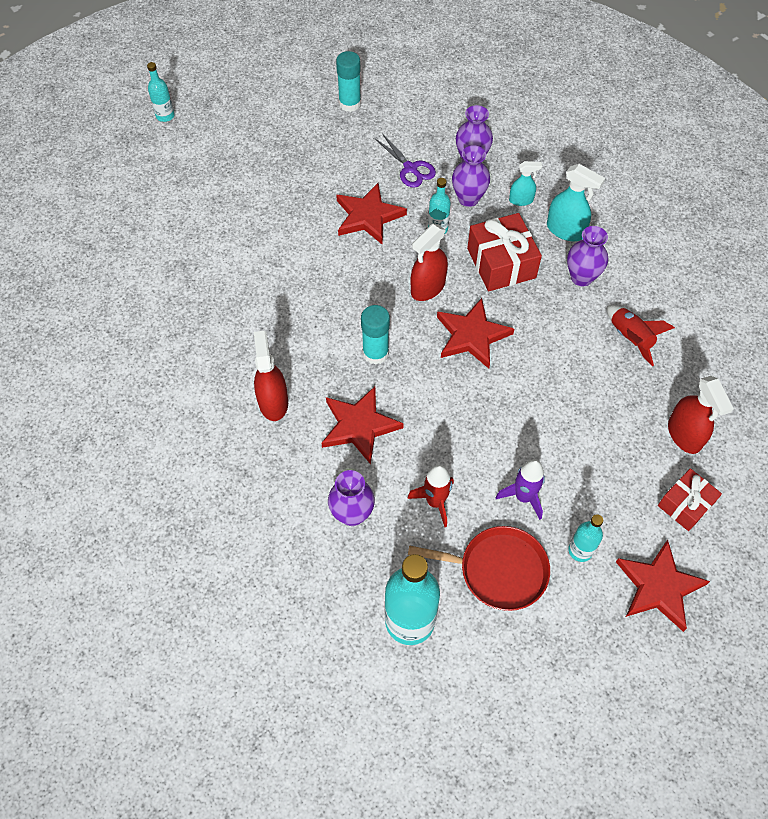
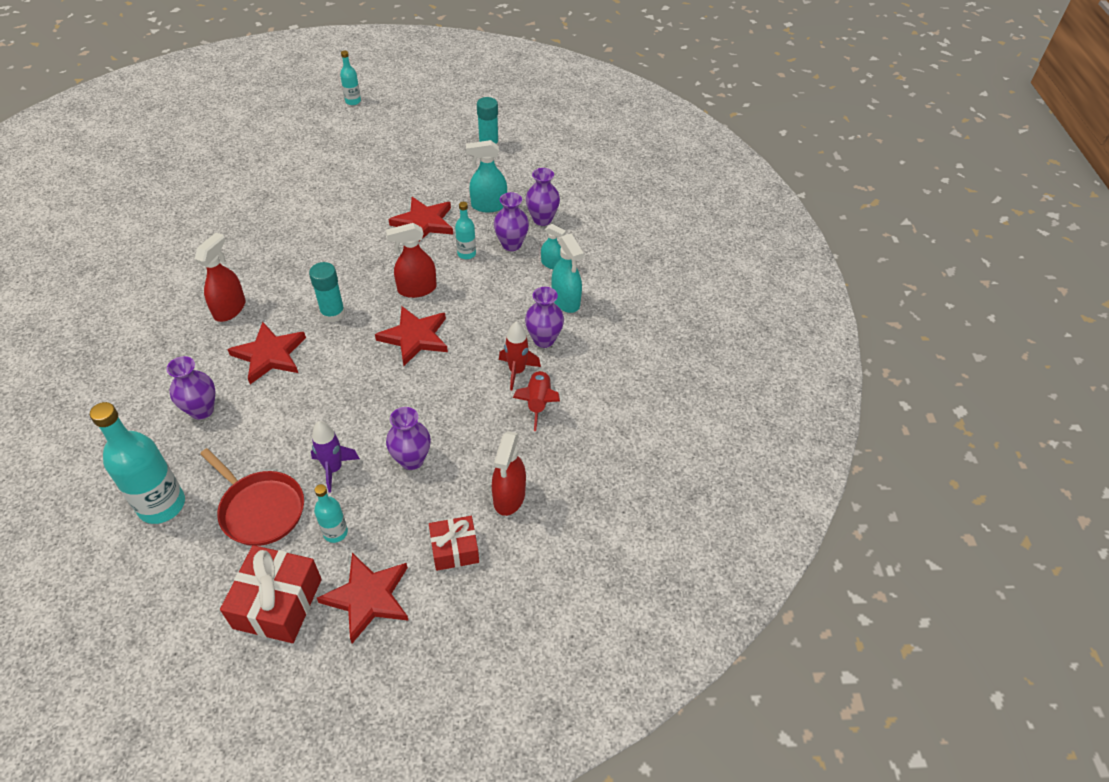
camera: 30 degrees right, 10 degrees down
(410, 168) = (488, 205): purple scissors -> turquoise spray bottle
(435, 502) = (267, 435): red rocket -> red rocket (517, 371)
(501, 263) = (490, 299): red gift -> red gift (278, 603)
(579, 450) = (412, 460): none -> purple vase

